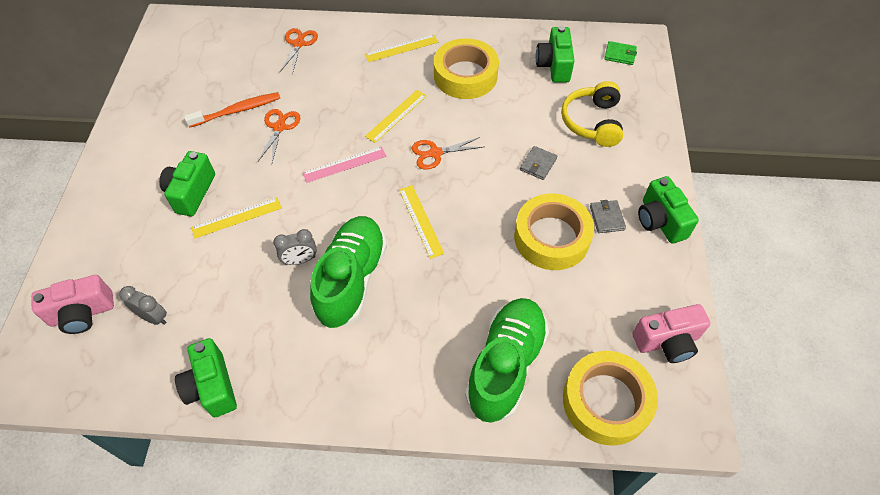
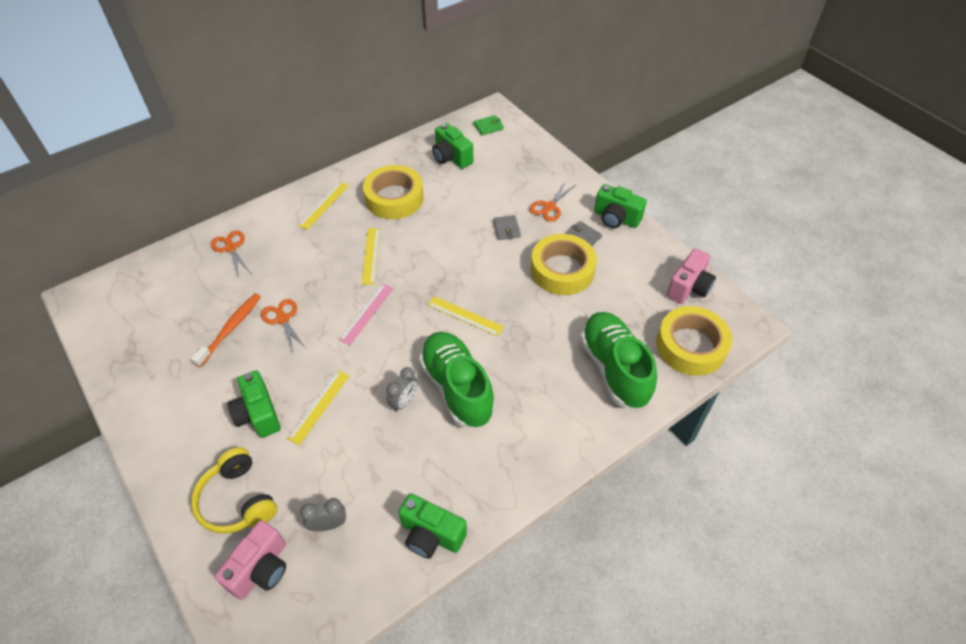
camera: 40 degrees left, 5 degrees down
(435, 153) = (428, 264): orange scissors -> orange scissors (549, 207)
(592, 122) = (514, 181): yellow headphones -> yellow headphones (237, 500)

